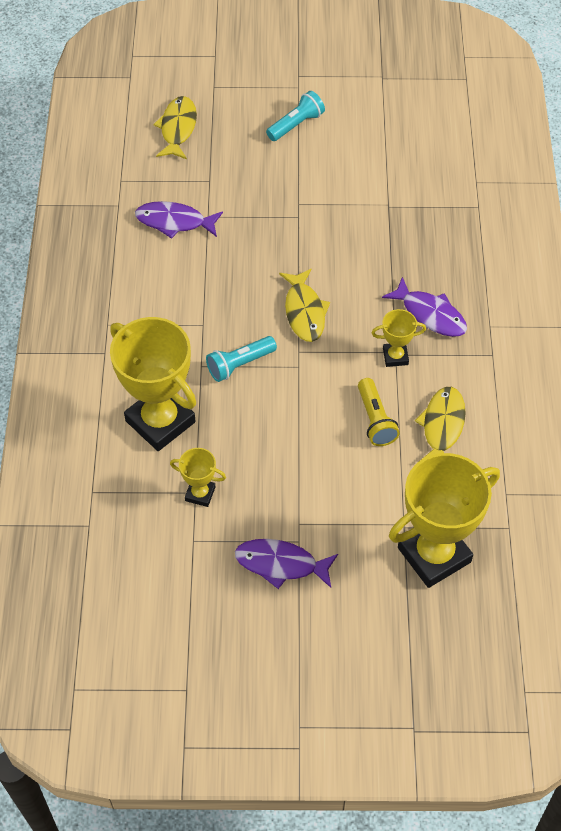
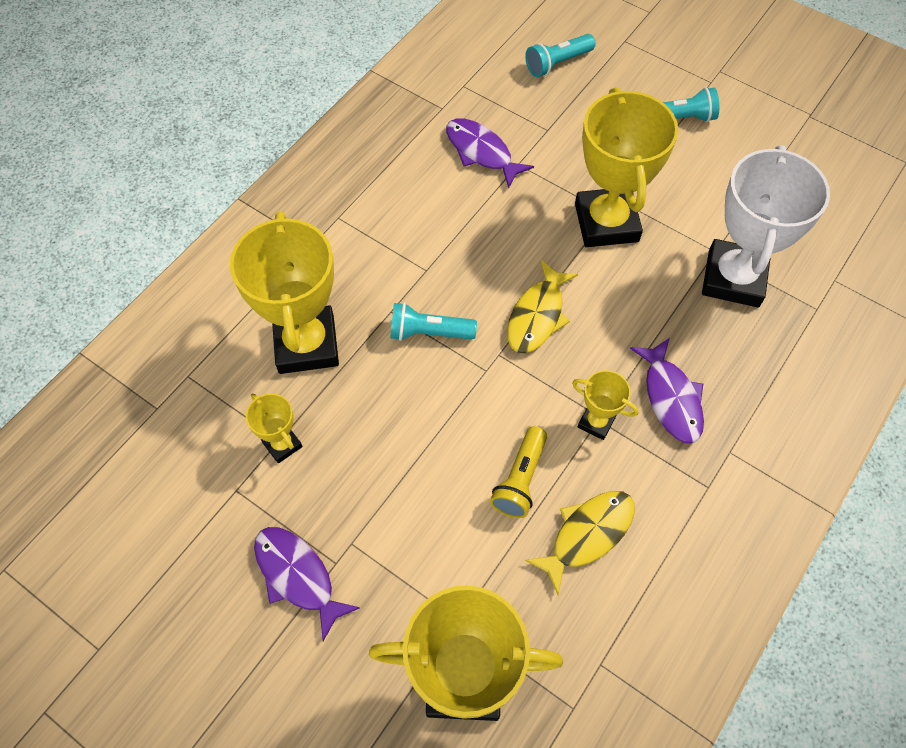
camera: 35 degrees right, 5 degrees up
(178, 128) = (557, 63): yellow fish -> turquoise flashlight
(302, 224) = (606, 222): none -> yellow trophy
(413, 216) = (733, 278): none -> white trophy

